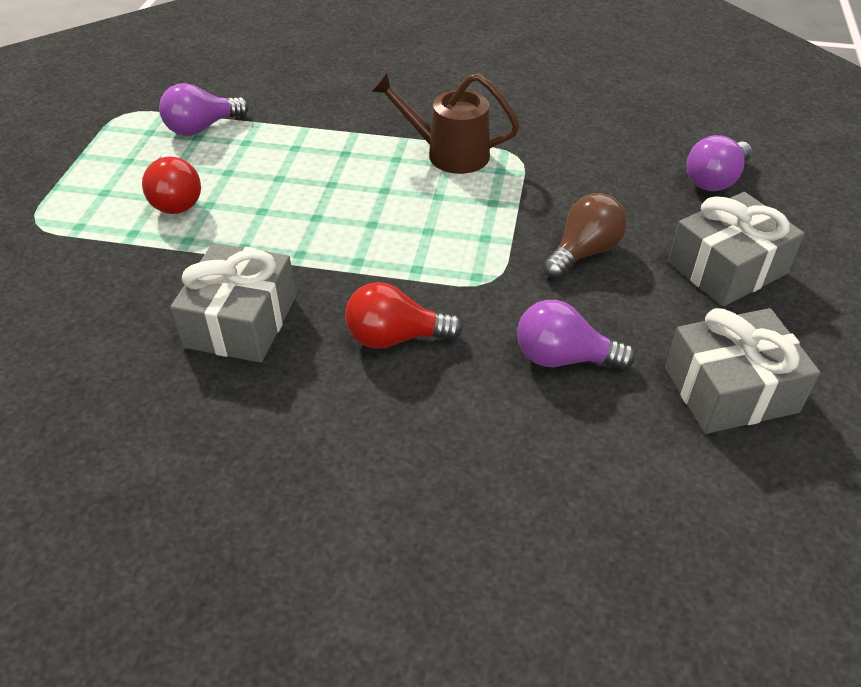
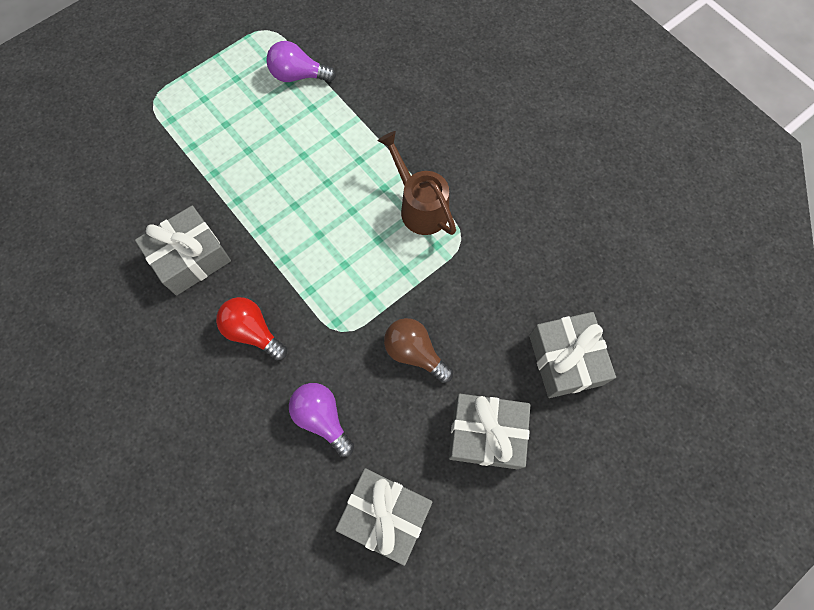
camera: 40 degrees right, 25 degrees up
(176, 200) = (234, 133): red light bulb -> none
(584, 252) = (414, 352): brown light bulb -> brown light bulb turned 135 degrees counterclockwise
(715, 180) = (565, 359): purple light bulb -> grey gift

